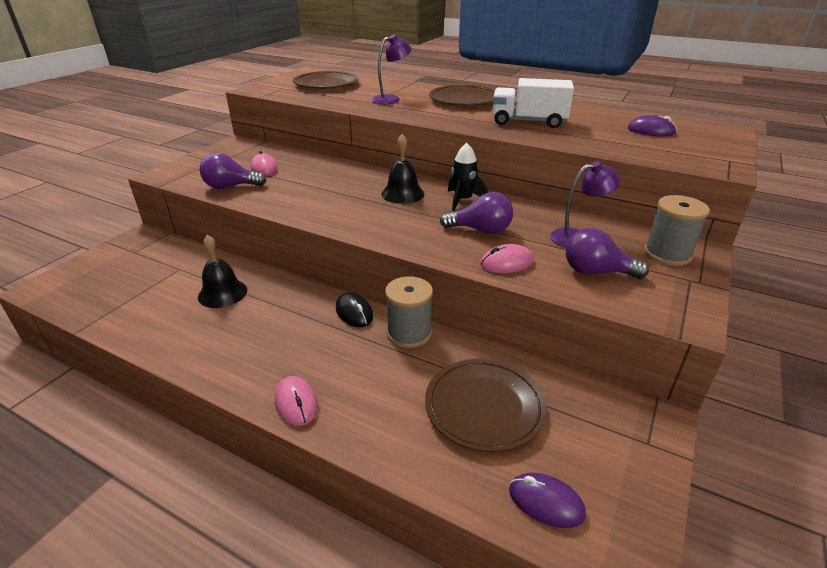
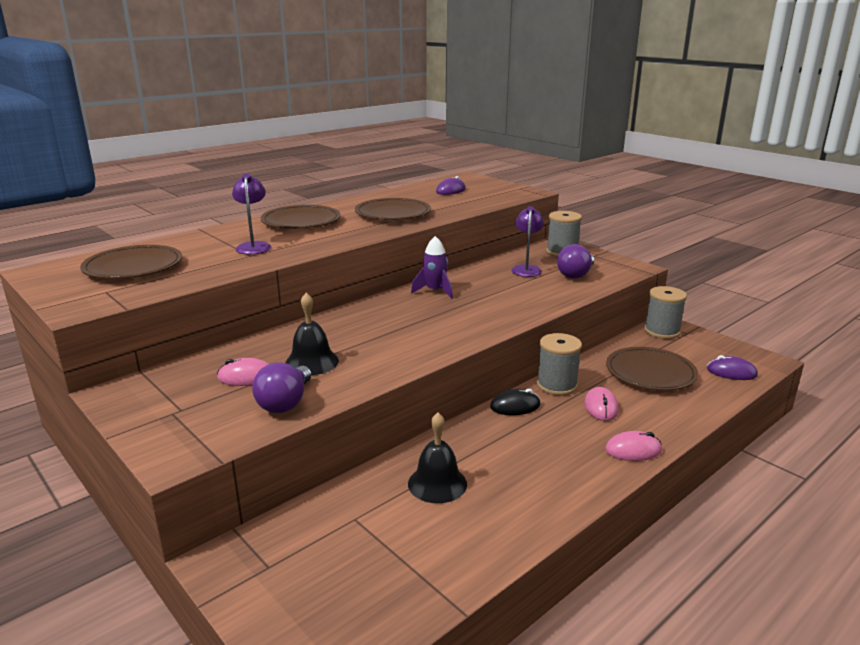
camera: 70 degrees left, 10 degrees down
(402, 194) = (399, 312): black bell -> black bell (311, 362)
(463, 200) = (435, 291): black rocket -> purple rocket
(481, 230) = (495, 295): purple light bulb -> none
(506, 263) = (551, 296): pink mouse -> pink mouse (601, 407)
(528, 122) = (393, 214): white truck -> brown plate
(546, 502) = (731, 372): purple mouse -> purple mouse turned 60 degrees clockwise
(626, 413) = (662, 331): none -> grey spool

